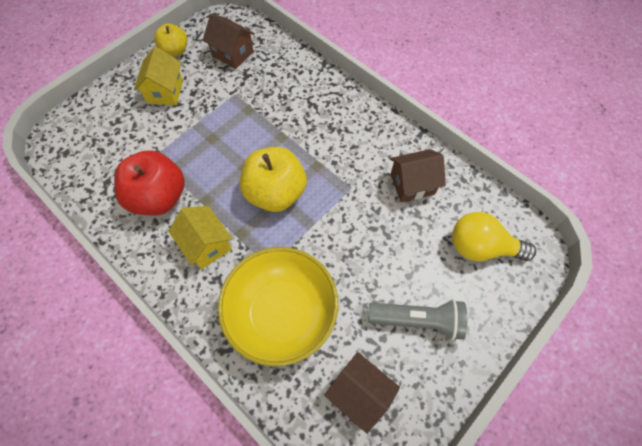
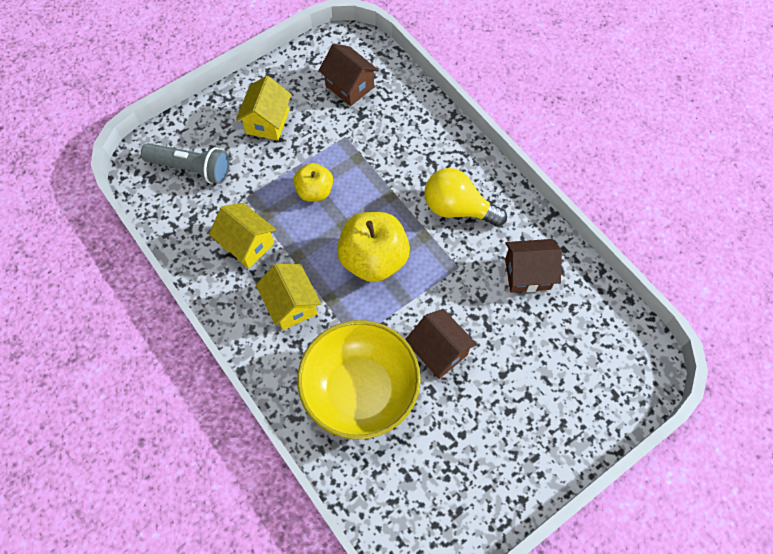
camera: 10 degrees right, 0 degrees up
(159, 197) = (247, 244): red apple -> yellow house
(175, 51) = (284, 74): yellow apple -> yellow apple (314, 191)
(359, 392) = (427, 484): brown house -> brown house (439, 351)
(417, 320) = (502, 422): grey flashlight -> grey flashlight (191, 169)
(481, 247) = (589, 357): yellow light bulb -> yellow light bulb (458, 208)

